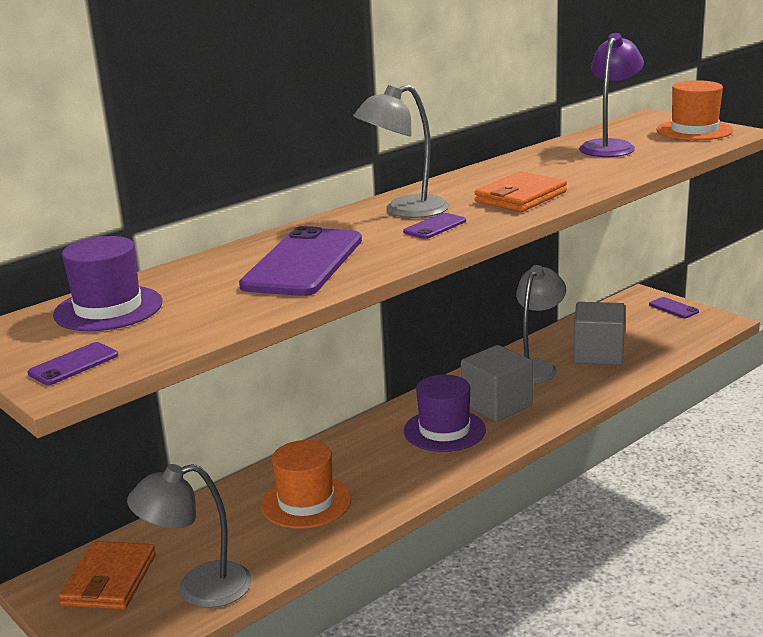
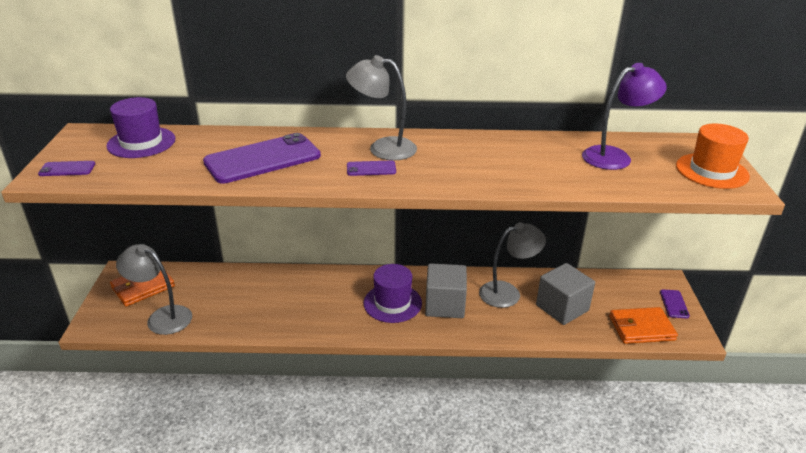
camera: 40 degrees right, 10 degrees up
(306, 502) = (267, 301): orange hat -> none
(520, 197) = (464, 171): orange wallet -> orange wallet (641, 328)

